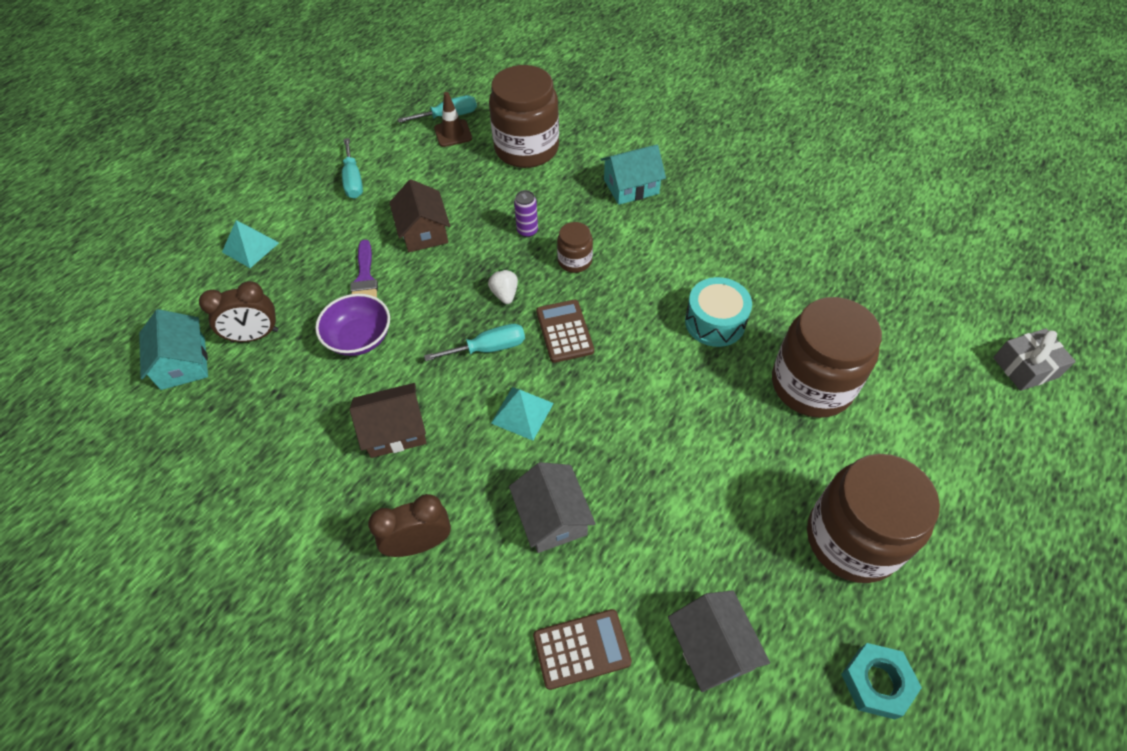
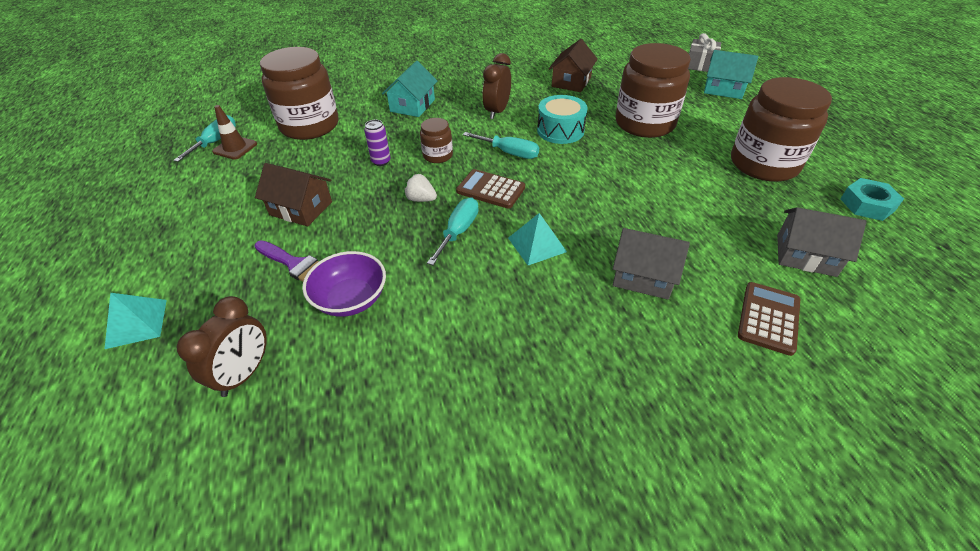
camera: 50 degrees left, 10 degrees down
(183, 363) = (190, 457): turquoise house -> turquoise house (723, 89)
(353, 180) = (183, 219): turquoise screwdriver -> turquoise screwdriver (509, 153)
(395, 430) = (472, 325): brown house -> brown house (571, 82)
(419, 543) = (601, 366): brown clock -> brown clock (497, 111)

